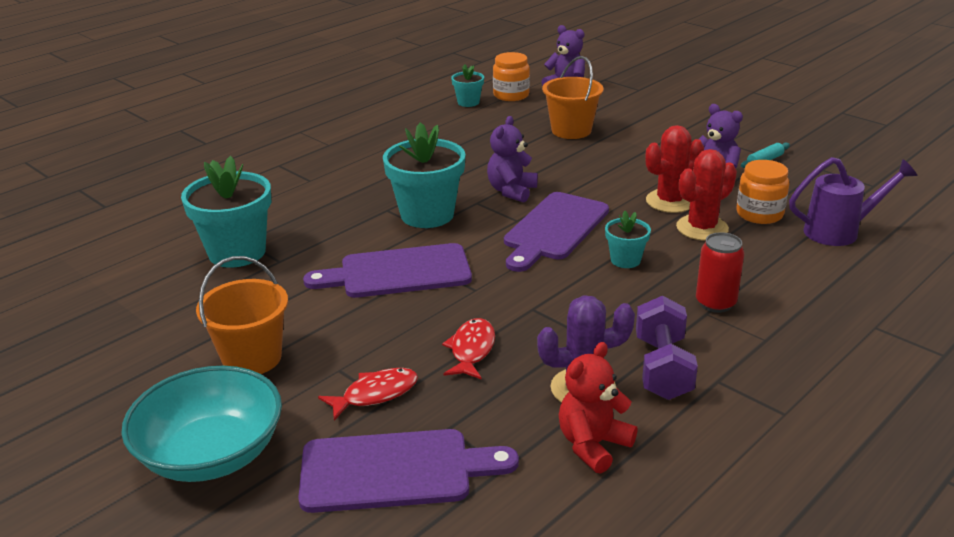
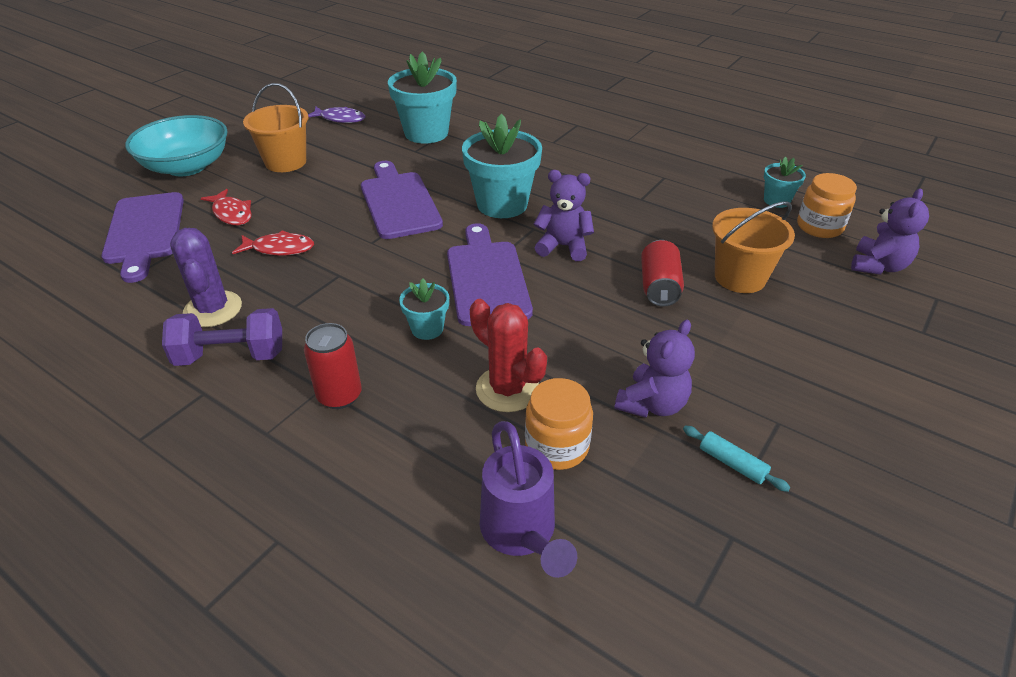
camera: 80 degrees right, 10 degrees up
(145, 317) = (340, 119): none -> purple fish
(554, 229) = (486, 278): purple cutting board -> purple cutting board turned 60 degrees clockwise
(578, 159) = (659, 287): none -> red can
(593, 445) = (138, 317): red teddy bear -> none
(670, 201) = (571, 362): red cactus -> none

